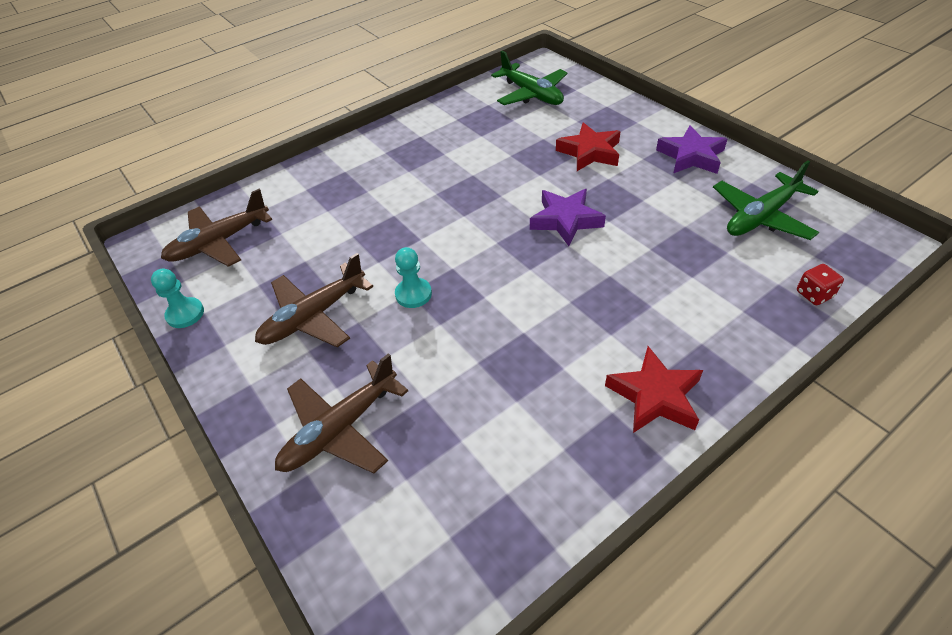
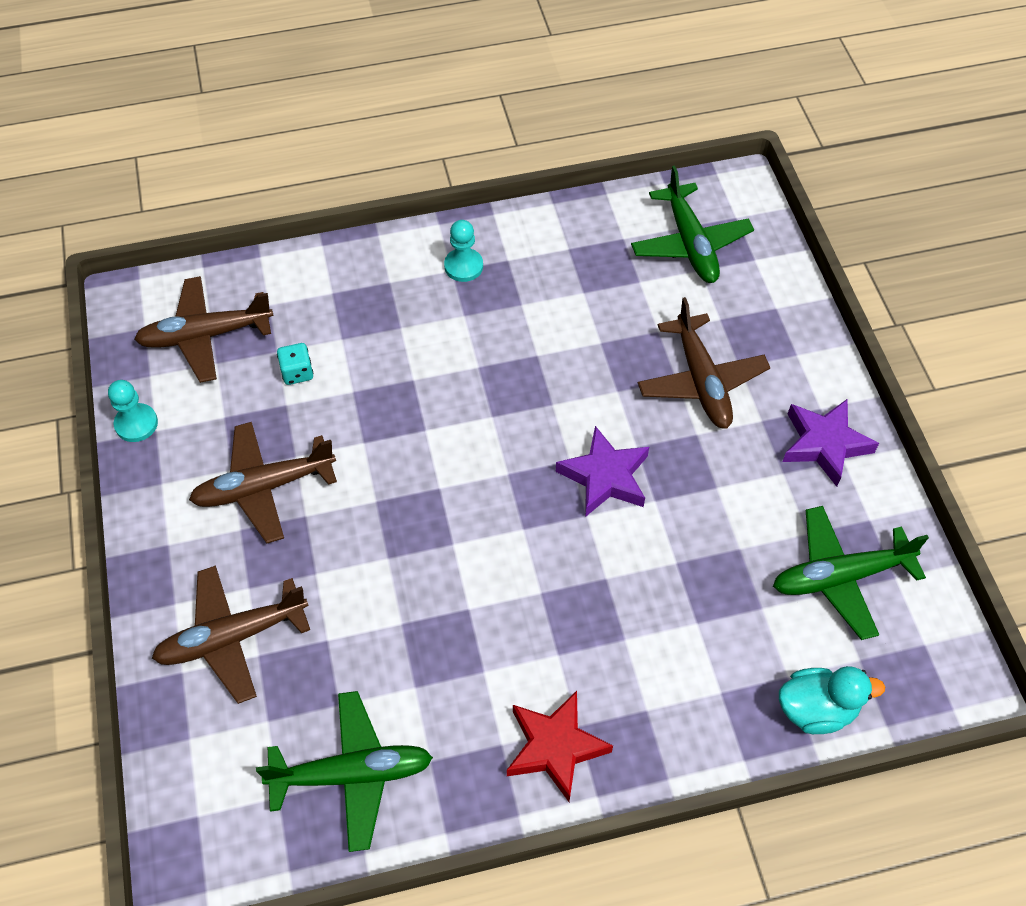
camera: 20 degrees right, 10 degrees up
(304, 239) = (297, 372): none -> turquoise dice
(413, 294) = (379, 505): turquoise pawn -> turquoise pawn (463, 266)
(505, 488) = (352, 774): none -> green plane
(590, 152) = (701, 381): red star -> brown plane
(814, 294) = (816, 709): red dice -> turquoise duck

